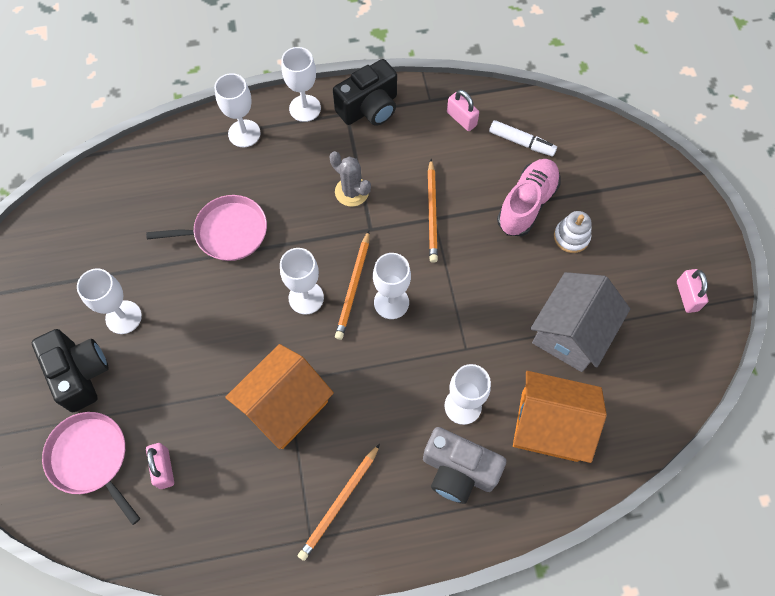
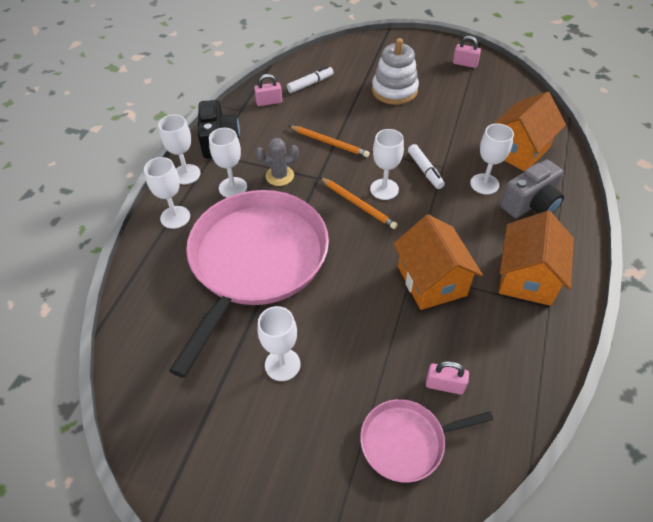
camera: 60 degrees left, 15 degrees down
(80, 374) = (316, 421): black camera -> none
(227, 232) = (255, 261): pink pan -> pink pan, size x2.09
(306, 298) = (348, 234): white goblet -> white goblet (233, 187)
(339, 503) = (527, 277): orange pencil -> orange house
(446, 332) = (425, 170): none -> white marker
(527, 204) = (357, 99): pink shoe -> none
(571, 237) = (394, 90): white stacking toy -> white stacking toy, size x1.79
(571, 333) = (460, 116): grey house -> none

